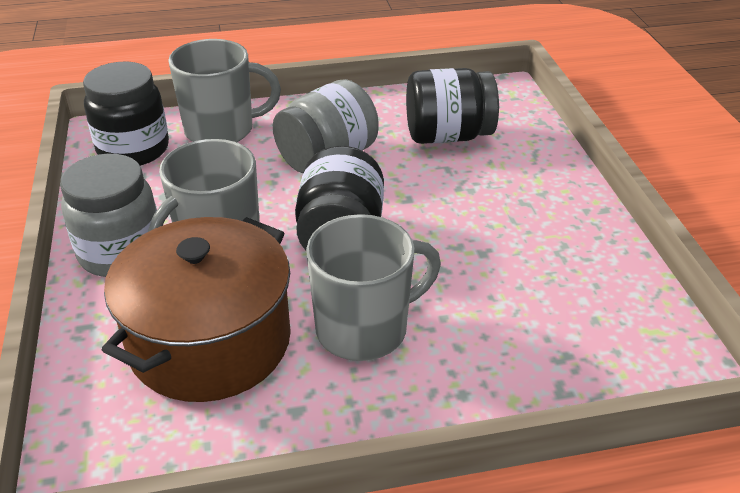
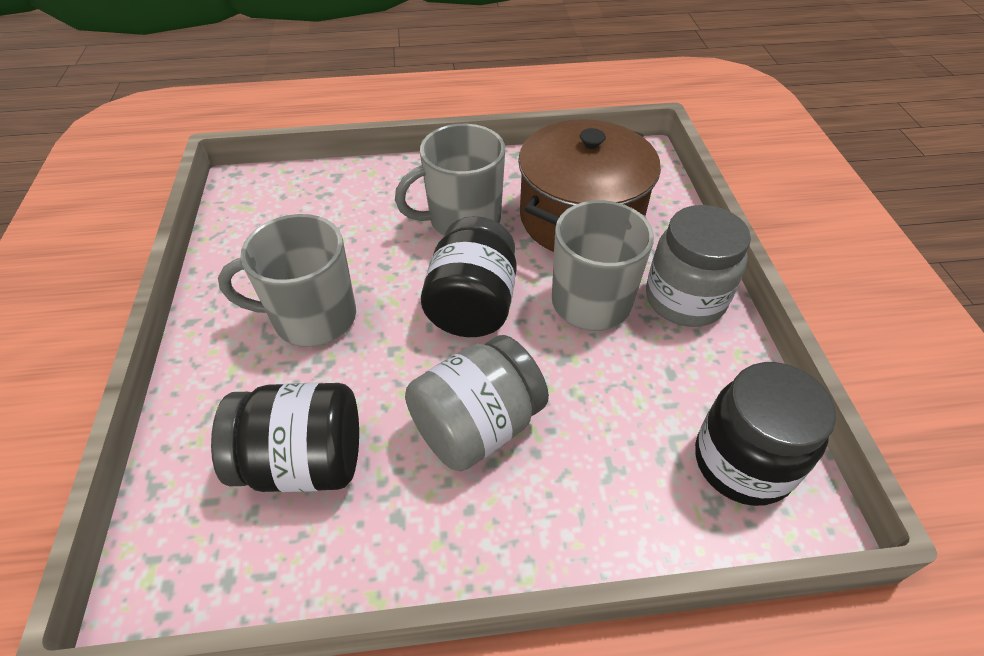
camera: 175 degrees left, 10 degrees up
(221, 130) = (629, 501): grey mug -> grey mug (312, 318)

